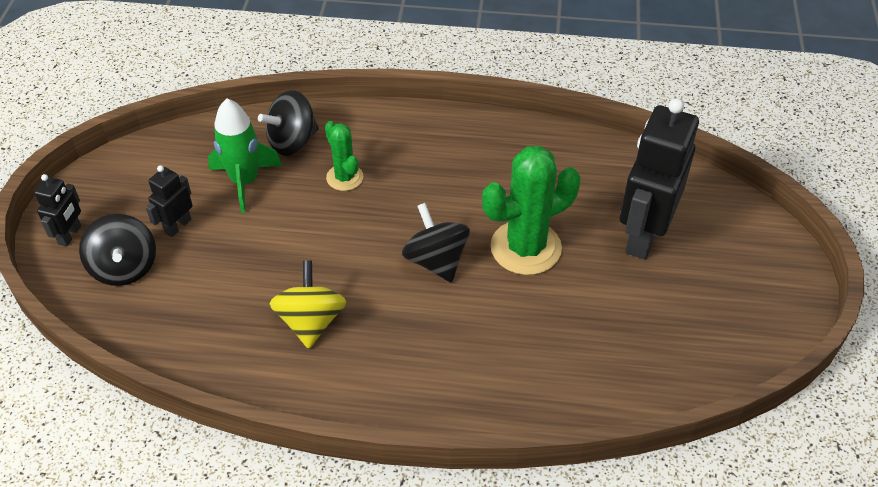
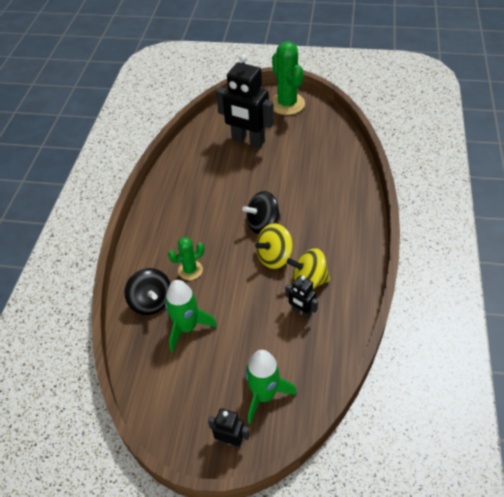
camera: 85 degrees left, 0 degrees up
(125, 267) = (264, 395): black spinning top -> green rocket
(178, 226) = (226, 365): black robot -> black robot (301, 312)
(364, 277) = (274, 257): none -> yellow spinning top
(525, 248) = (254, 185): green cactus -> green cactus (287, 104)

